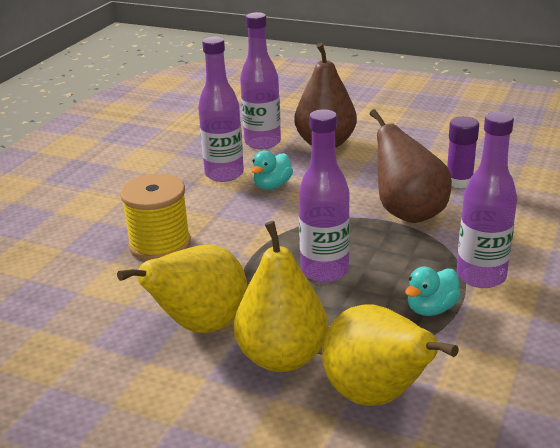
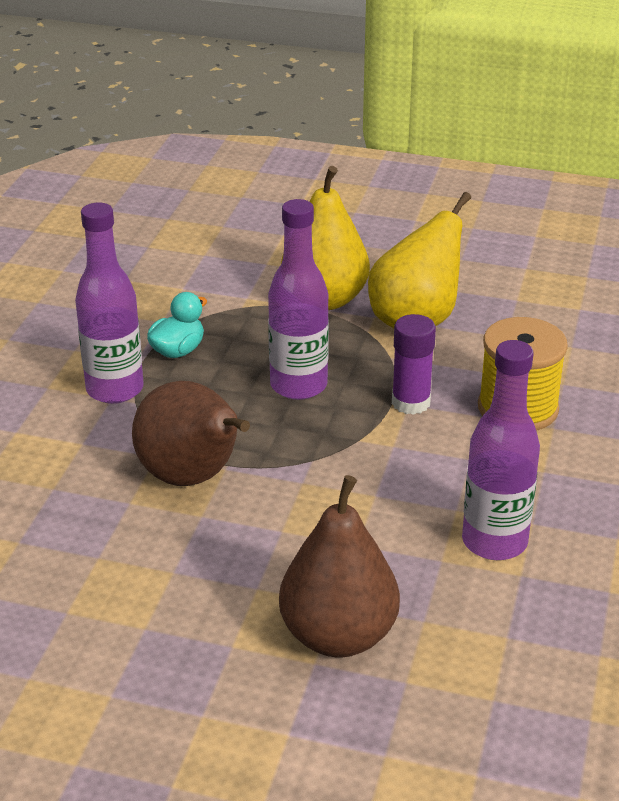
camera: 170 degrees right, 5 degrees up
(262, 142) = (460, 632): purple bottle -> none
(272, 186) = (405, 520): turquoise duck -> none
(377, 395) = (235, 277): yellow pear -> none
(459, 181) = (105, 546): purple glue stick -> purple glue stick (411, 402)

